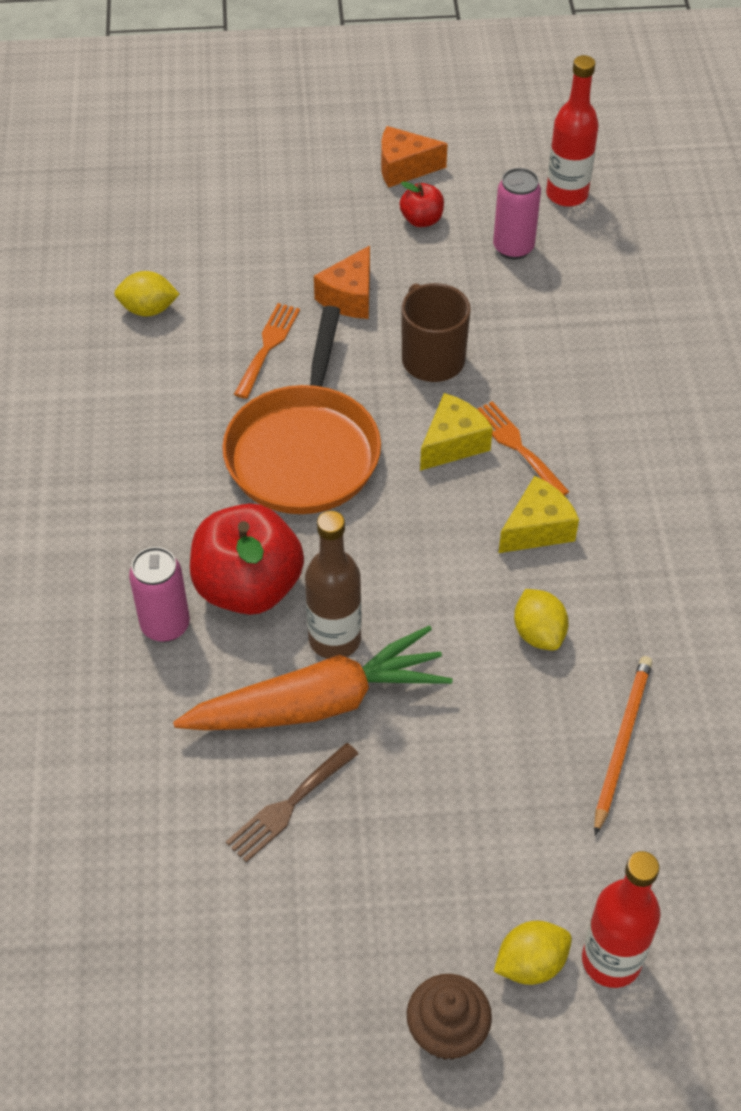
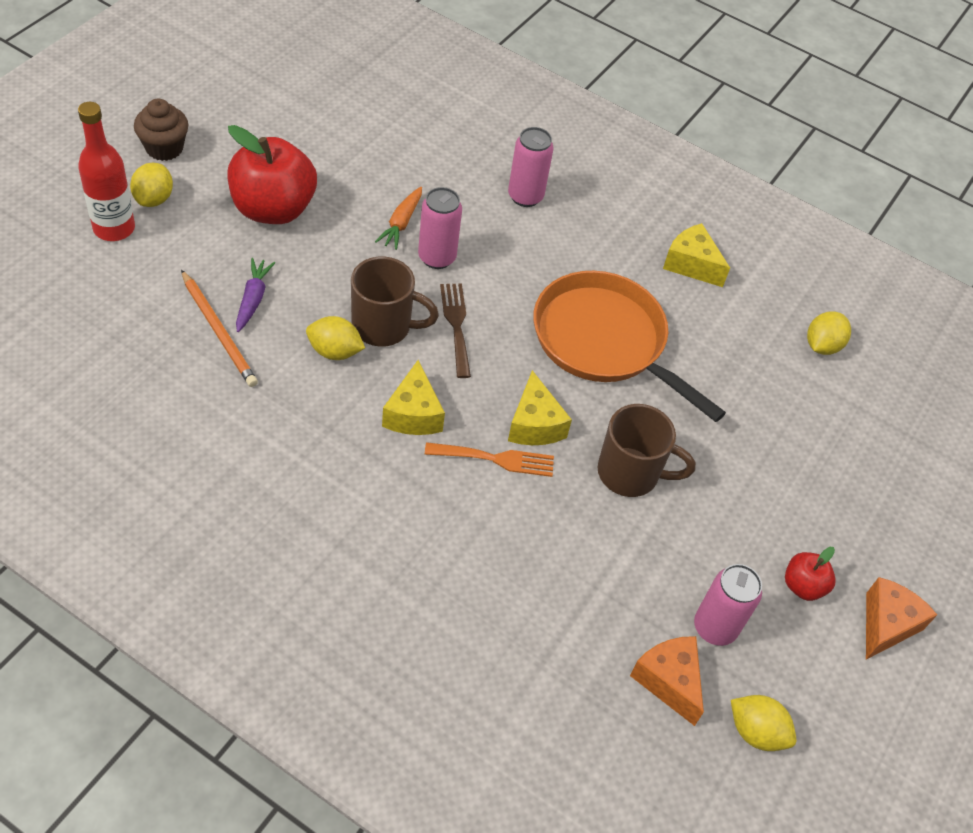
camera: 120 degrees right, 0 degrees up
(132, 443) = (691, 264): none -> yellow cheese
(248, 587) = (516, 246): red apple -> red apple (273, 209)
(268, 346) = (727, 386): orange fork -> none
(289, 805) = (352, 173): brown fork -> brown fork (456, 325)
(318, 703) = (401, 223): orange carrot -> orange carrot, size x0.45
(334, 639) = (437, 257): brown bottle -> pink can
(349, 297) = (742, 469): orange cheese -> orange cheese (669, 681)
(468, 618) = (383, 326): none -> brown mug
(555, 747) = (253, 299): none -> purple carrot
(567, 194) = (756, 732): red bottle -> yellow lemon

